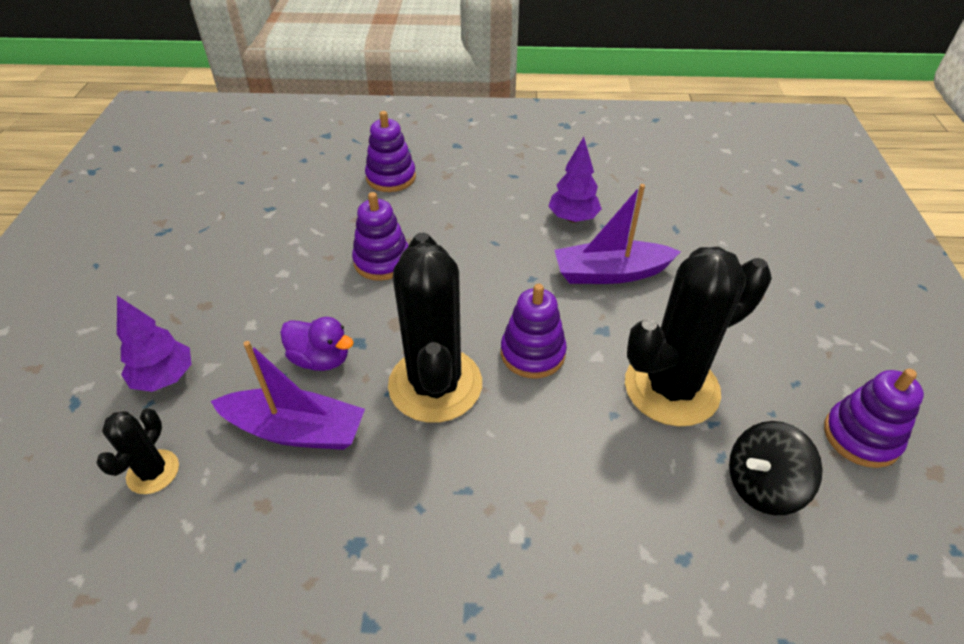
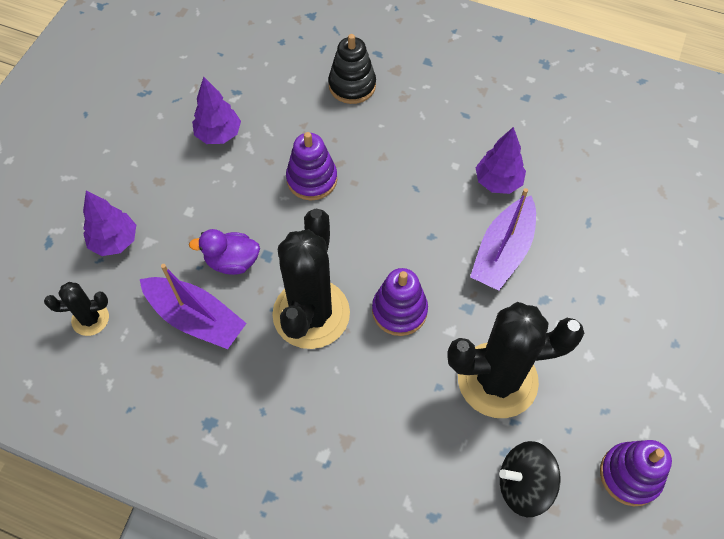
camera: 20 degrees right, 15 degrees up
(153, 472) = (90, 319): black cactus -> black cactus turned 45 degrees clockwise
(262, 247) = (219, 134): none -> purple tree
(321, 359) = (232, 262): purple duck -> purple duck turned 135 degrees clockwise
(391, 177) = (352, 85): purple stacking toy -> black stacking toy
(610, 273) = (502, 252): purple boat -> purple boat turned 75 degrees counterclockwise

